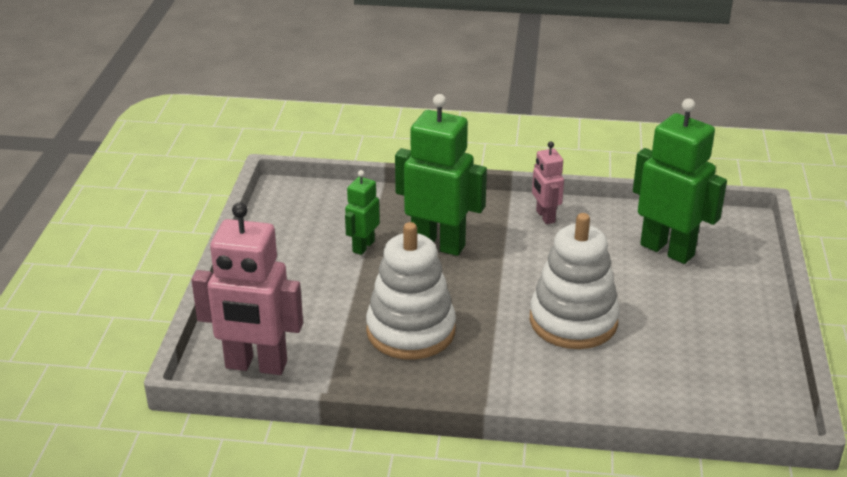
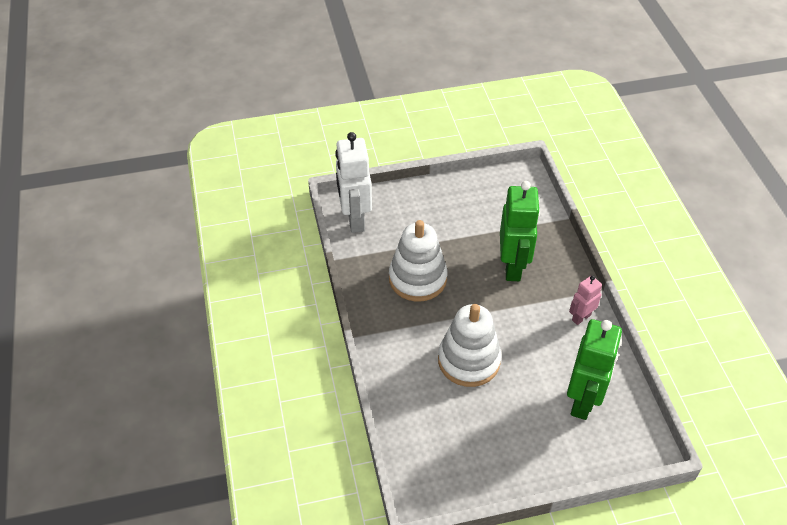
camera: 70 degrees right, 15 degrees up
(256, 365) = (355, 219): pink robot -> white robot
(363, 246) = (489, 230): green robot -> none

